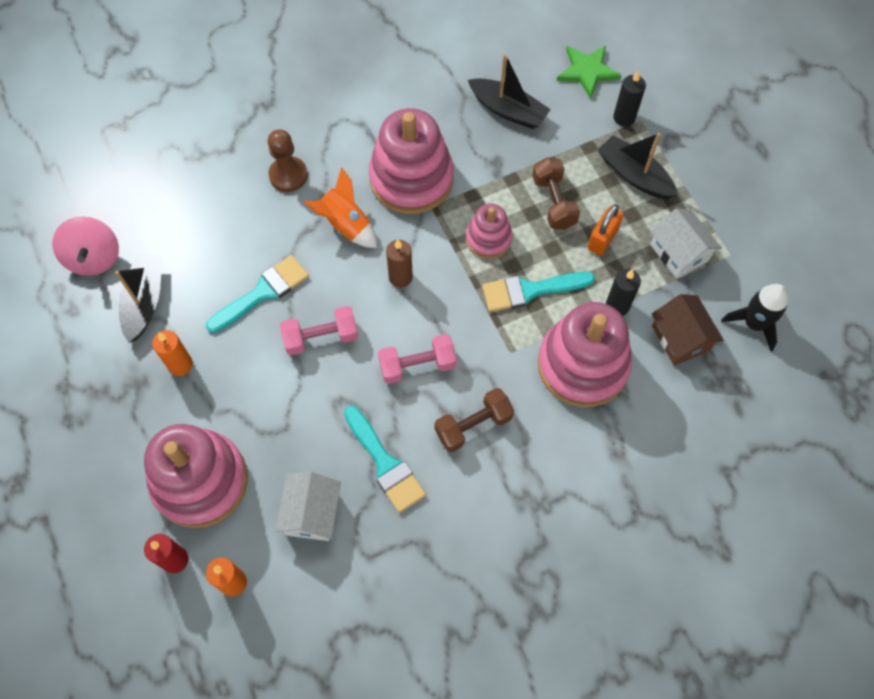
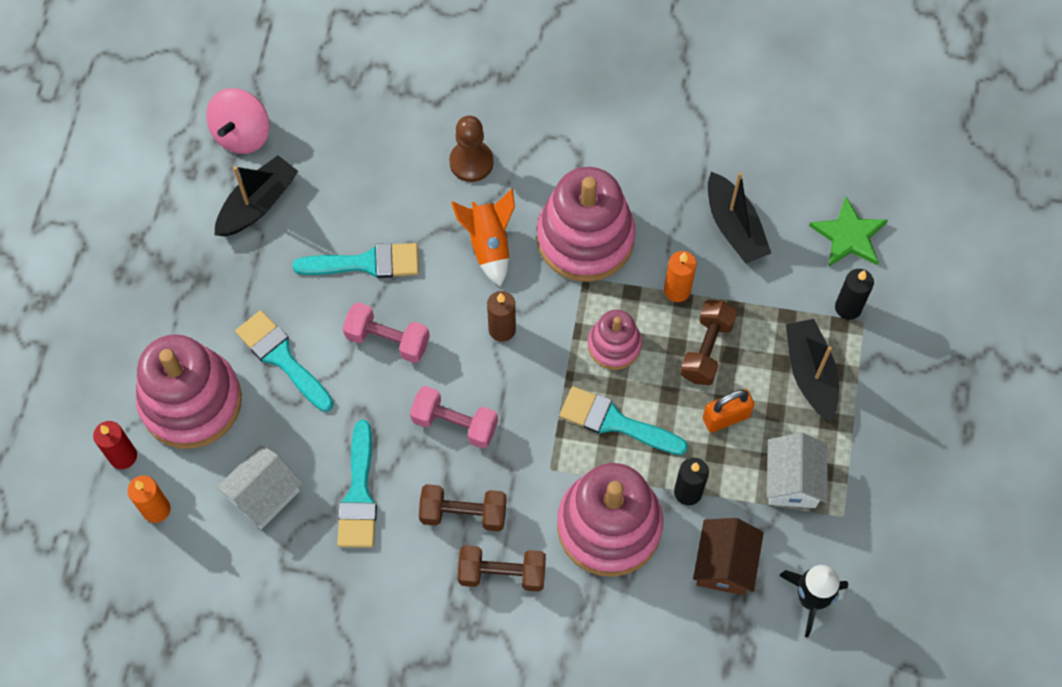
camera: 35 degrees right, 0 degrees up
(180, 365) = (247, 284): orange candle -> orange candle (677, 290)
(249, 402) = (282, 358): none -> turquoise brush
(534, 449) = (502, 573): none -> brown dumbbell

